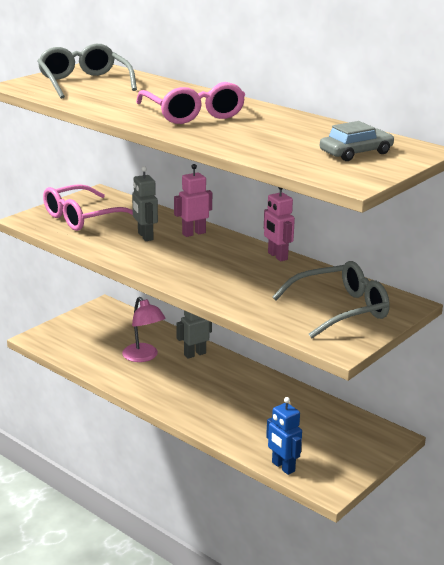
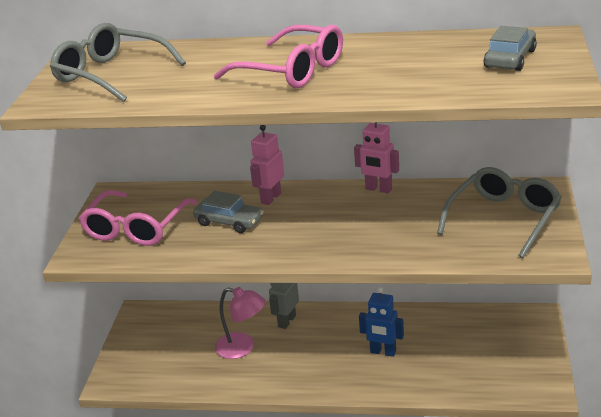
camera: 30 degrees left, 5 degrees up
(145, 236) = (229, 221): grey robot -> grey car
(283, 467) = (489, 392): blue robot -> blue robot (383, 352)

